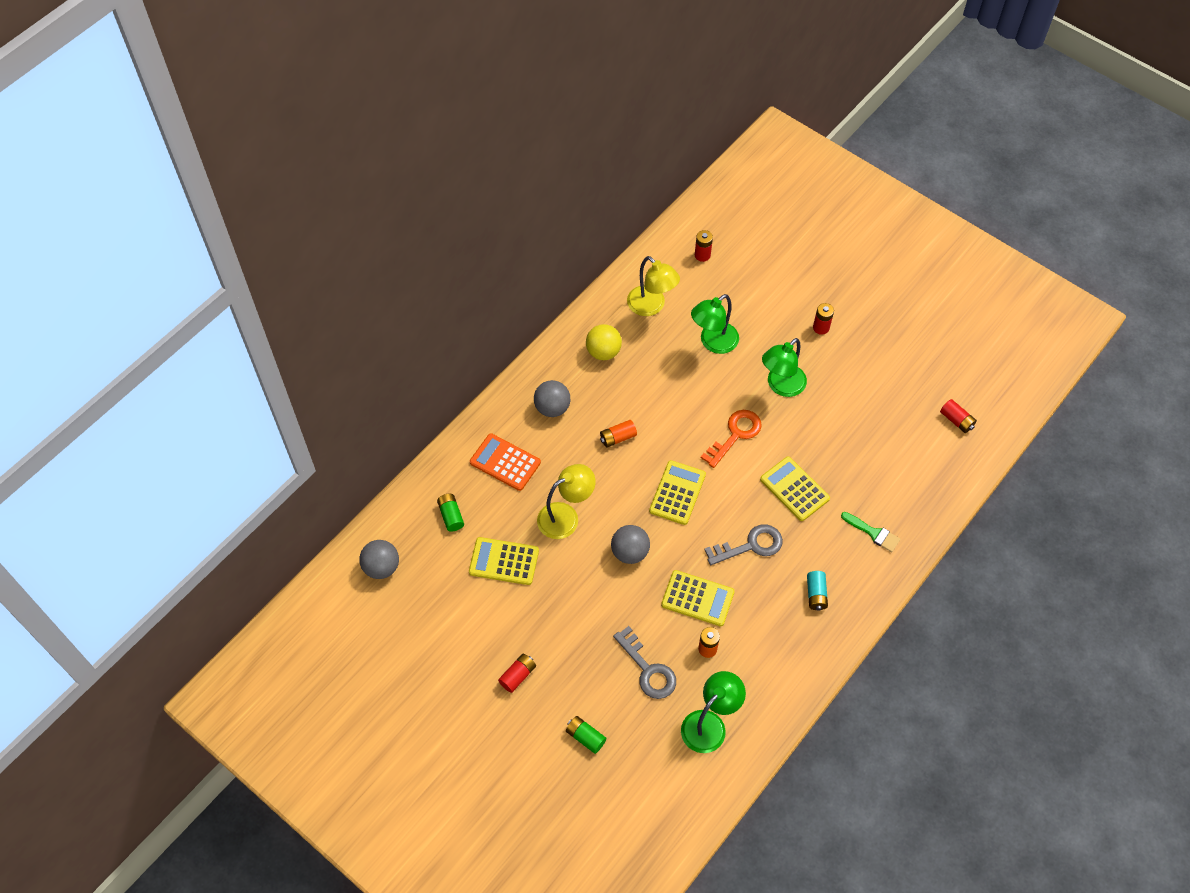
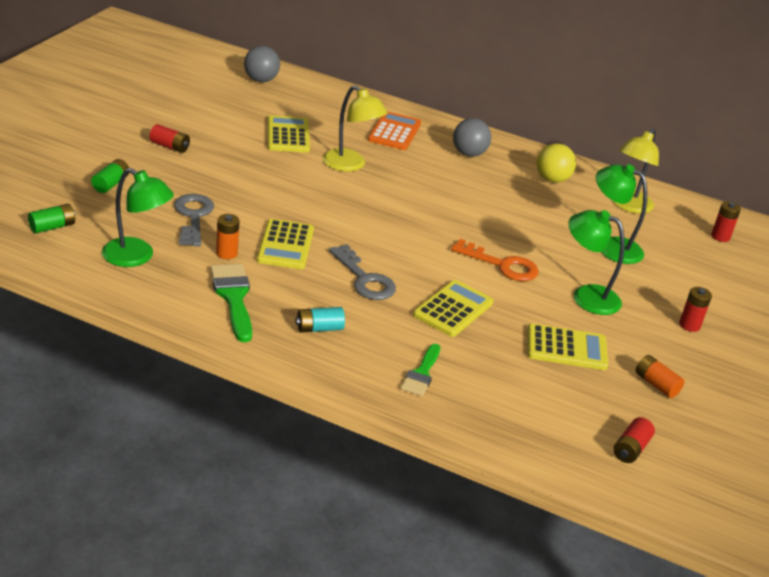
camera: 70 degrees right, 25 degrees down
(451, 516) = (325, 108): green battery -> green battery (52, 227)
(618, 438) = (455, 191): orange battery -> orange battery (656, 384)
(630, 552) = (325, 202): grey ball -> none
(648, 669) = (193, 217): grey key -> grey key turned 135 degrees clockwise
(677, 493) = (408, 229): yellow calculator -> yellow calculator (566, 348)
(772, 653) = (233, 297): none -> green brush

